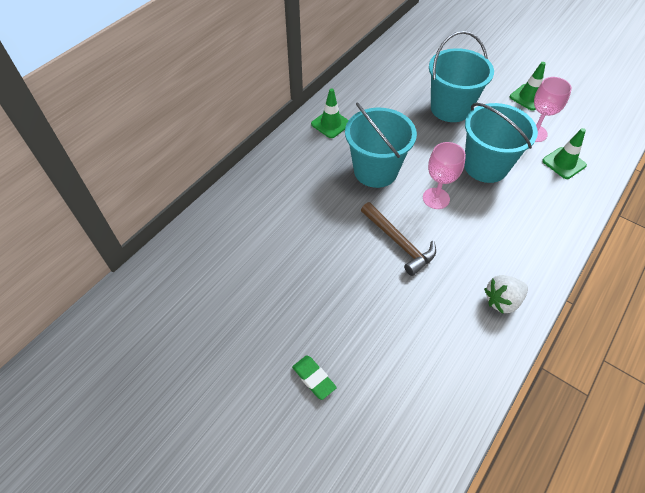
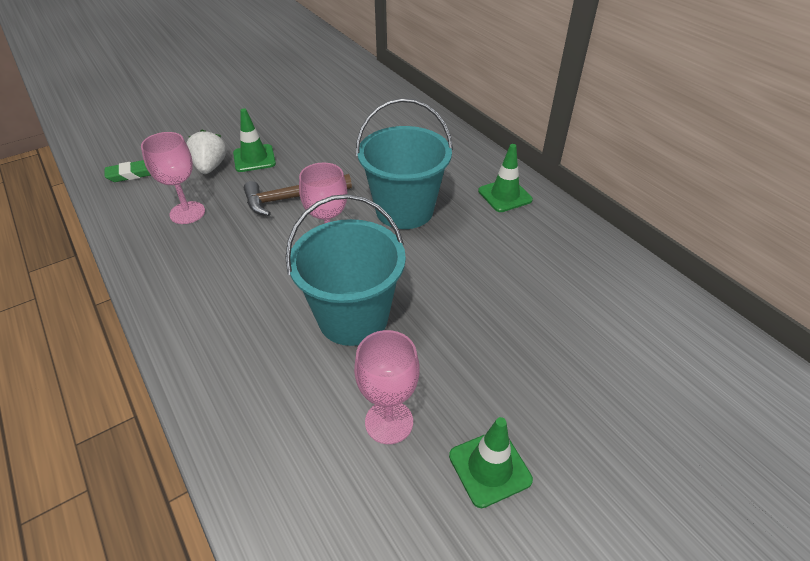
camera: 110 degrees right, 10 degrees down
(314, 378) = (209, 122): green eraser -> green eraser (131, 174)
(450, 108) = (496, 327): turquoise bucket -> none
(457, 308) = (187, 213): none -> pink goblet
(502, 301) = (163, 247): white strawberry -> white strawberry (210, 167)
(564, 163) = (299, 428): green traffic cone -> green traffic cone (254, 158)

